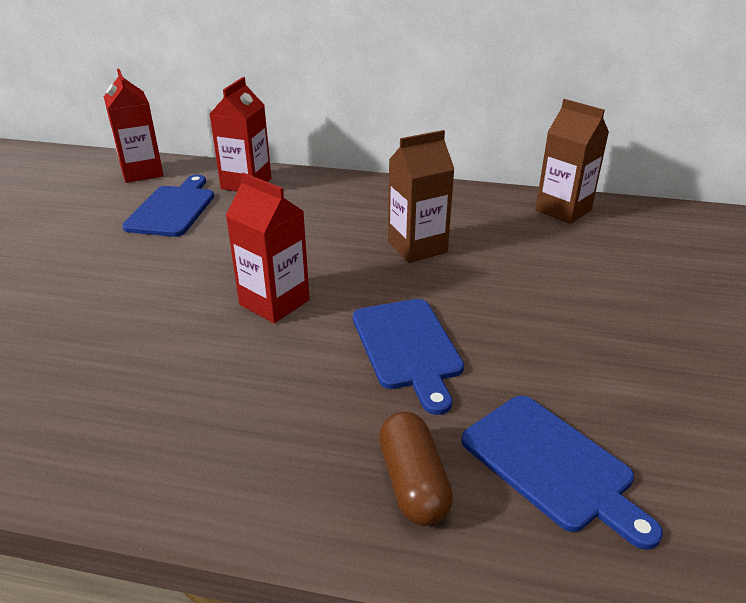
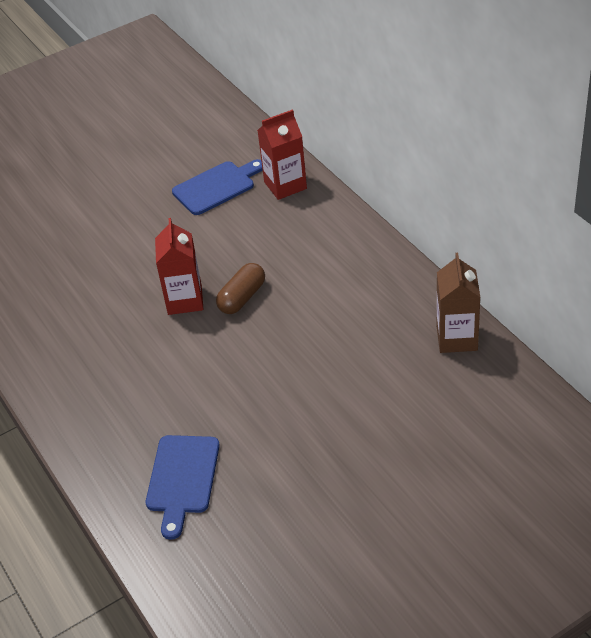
camera: 50 degrees right, 10 degrees up
(142, 172) = (236, 137): red carton -> none
(408, 347) = (209, 374): blue cutting board -> none
(413, 482) = (119, 442): brown capsule -> brown capsule (242, 297)
(417, 247) = (312, 309): brown carton -> none

